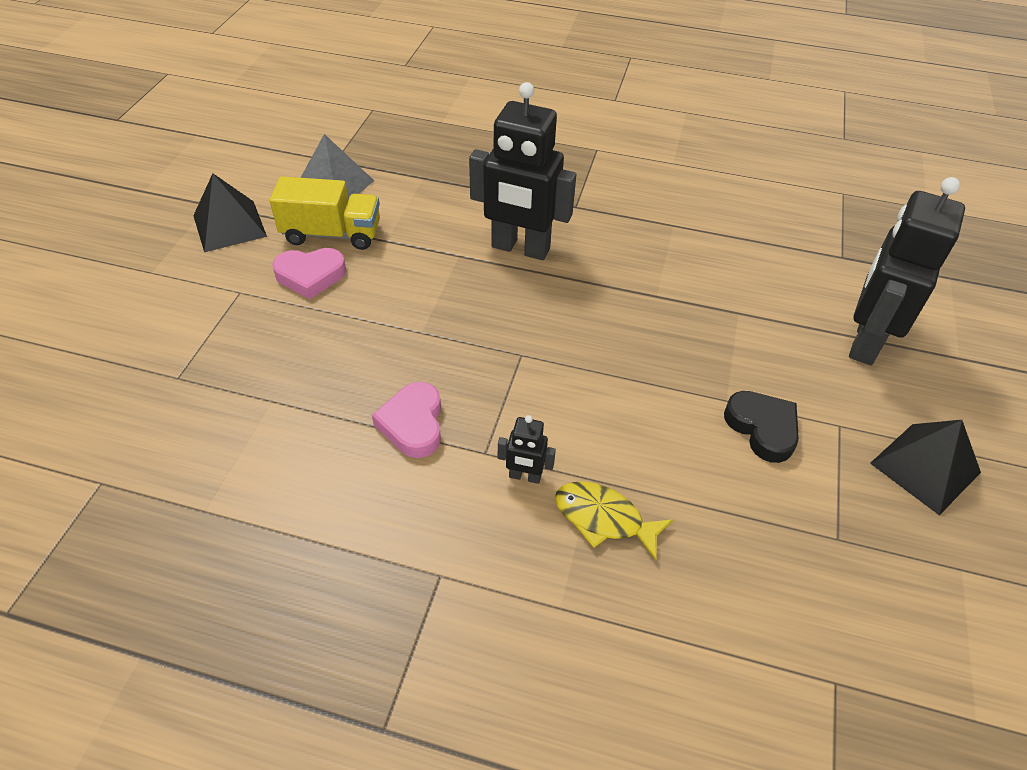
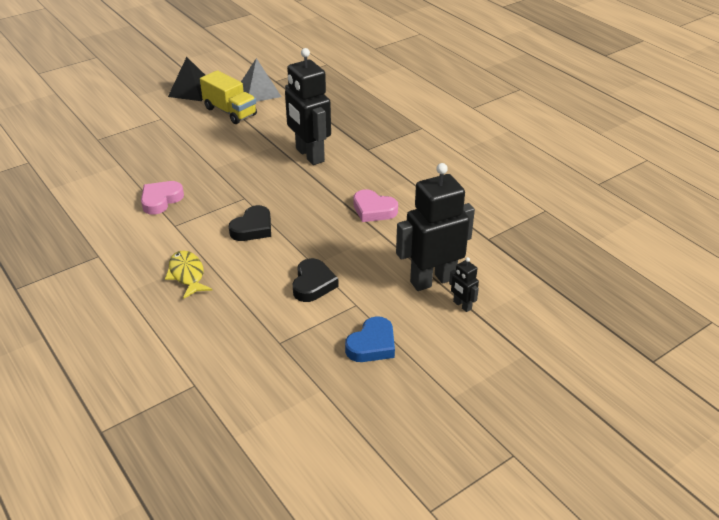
camera: 40 degrees right, 10 degrees down
(310, 276) = (198, 125): pink heart -> pink heart (373, 210)
(525, 476) = (178, 242): black robot -> black robot (462, 305)
(591, 393) = (253, 228): none -> black heart
(925, 467) = (372, 345): black pyramid -> blue heart

